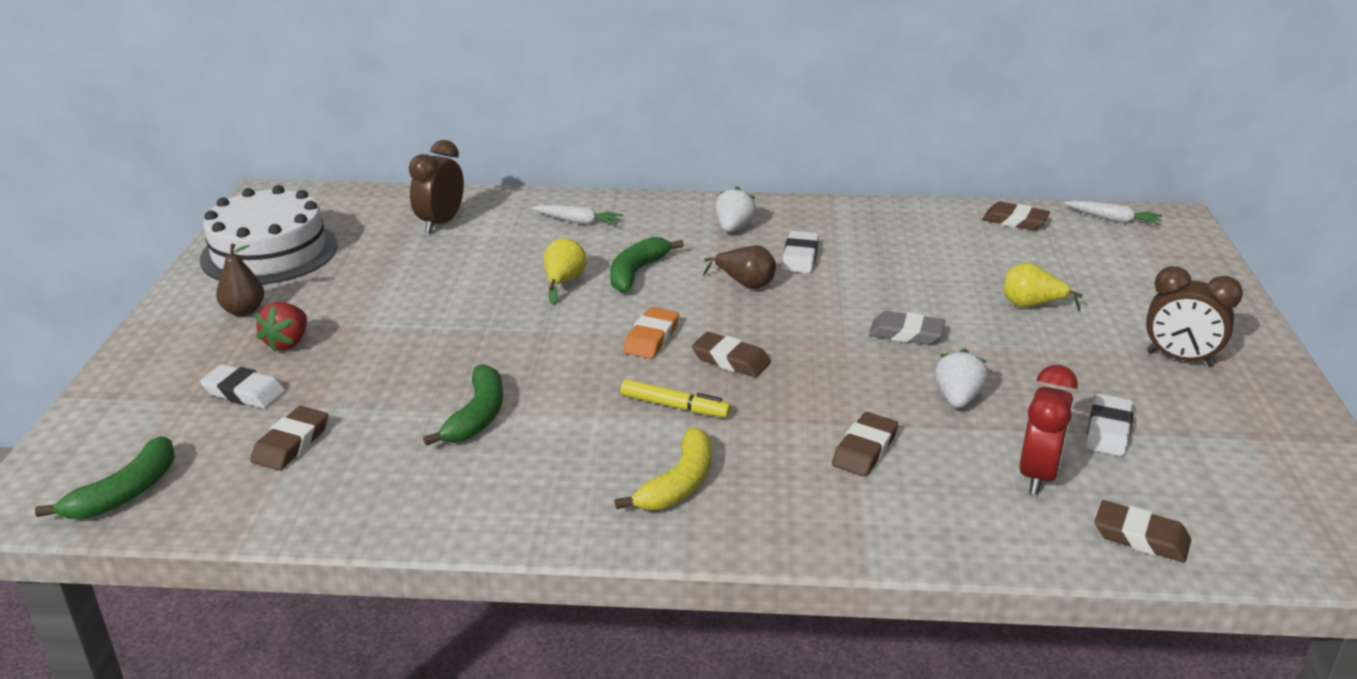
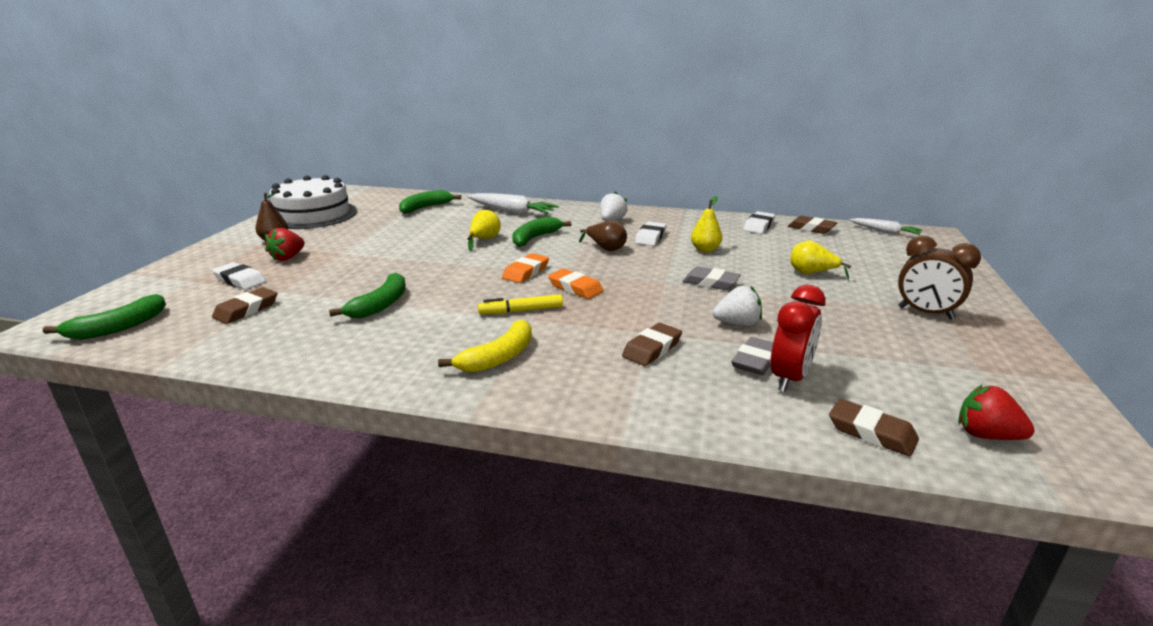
camera: 10 degrees right, 5 degrees down
(441, 223) = (425, 208): brown clock -> green banana
(578, 221) = (512, 212): white carrot -> white carrot, size x1.63
(674, 406) = (521, 311): yellow marker -> yellow marker turned 135 degrees clockwise
(730, 360) = (575, 288): brown eraser -> orange eraser
(882, 274) = (705, 250): none -> yellow pear
(957, 399) = (737, 323): white strawberry -> white strawberry turned 60 degrees clockwise
(993, 454) = (756, 361): none -> grey eraser
(1108, 430) = (857, 354): white eraser -> white eraser (758, 226)
(1259, 526) = (986, 435): none -> red strawberry

